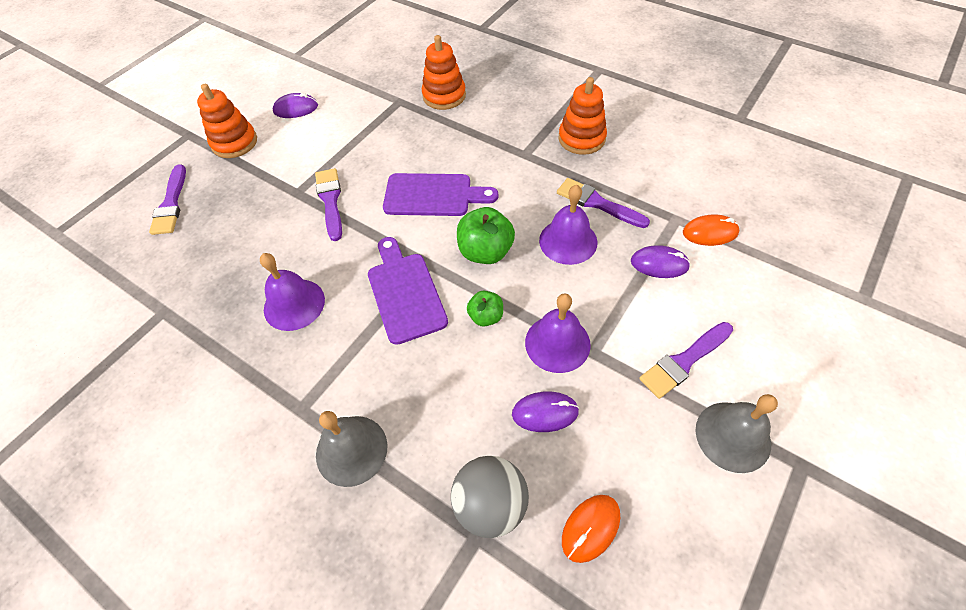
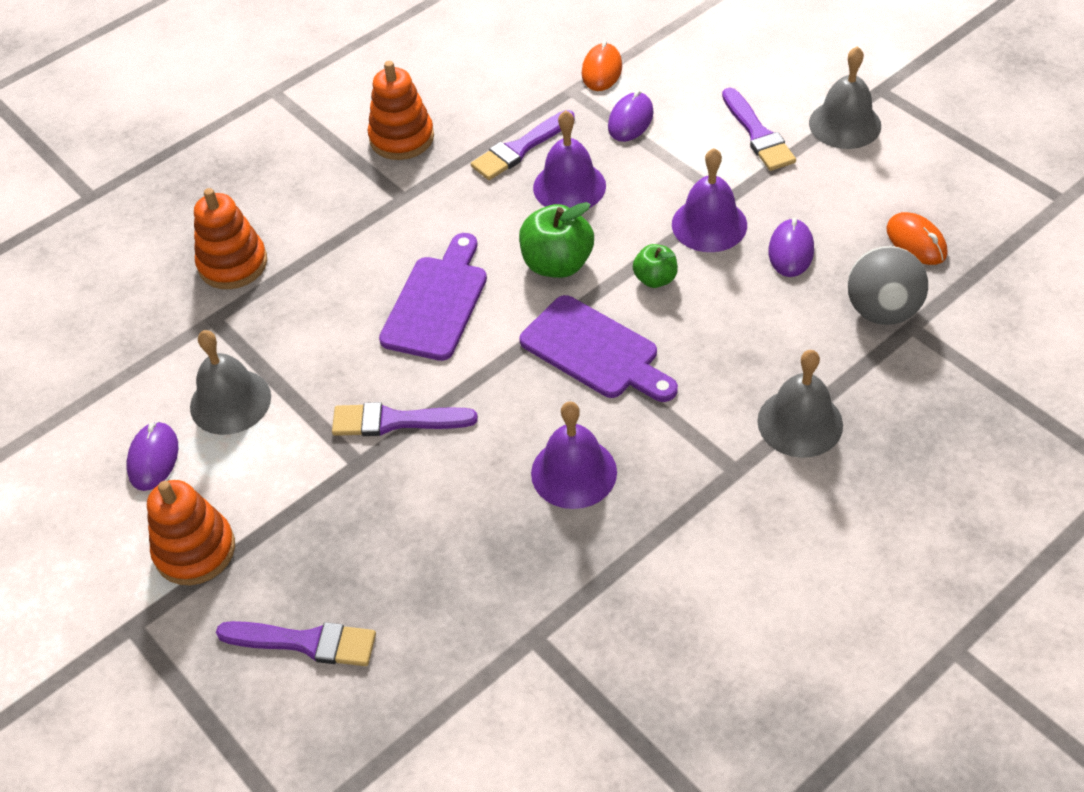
camera: 75 degrees left, 5 degrees down
(338, 126) = (230, 401): none -> grey bell
(405, 293) = (594, 351): purple cutting board -> purple cutting board turned 135 degrees counterclockwise

